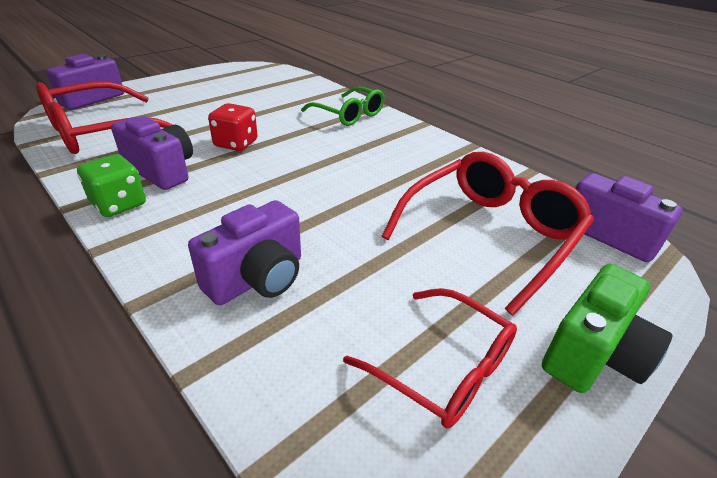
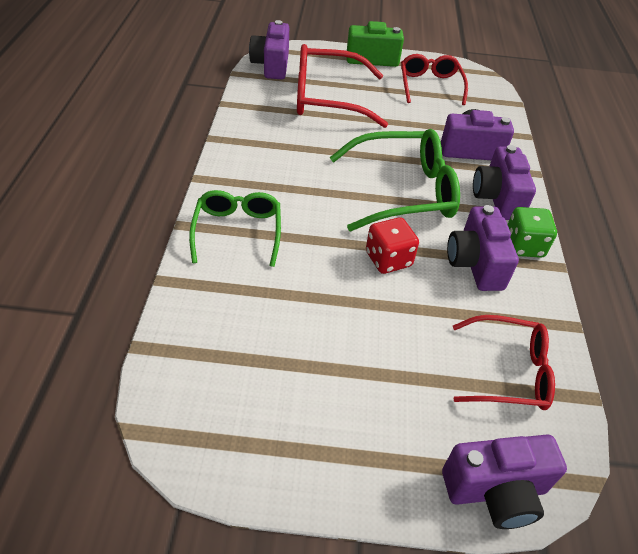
camera: 135 degrees left, 10 degrees up
(99, 132) = (508, 371): red glasses -> red glasses, size x0.65
(175, 234) = (497, 198): none -> purple camera
(279, 189) = (404, 191): none -> green glasses

